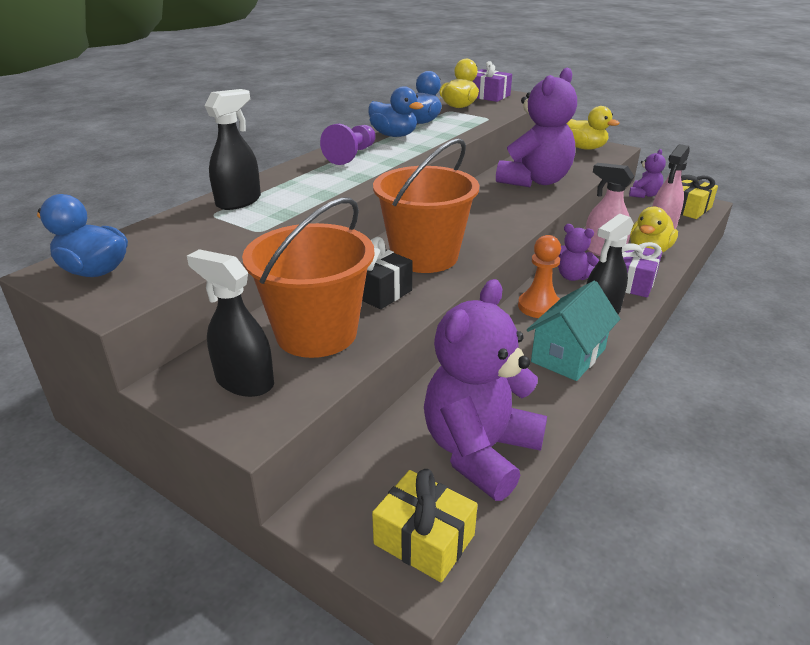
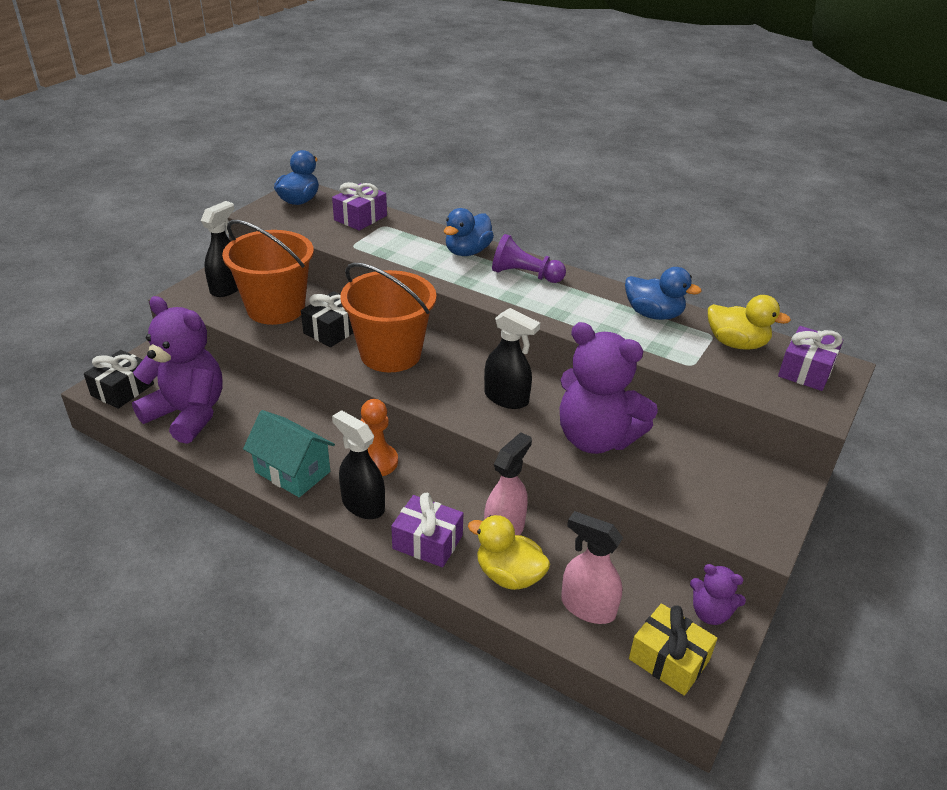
camera: 85 degrees right, 5 degrees up
(182, 227) = (360, 218): none -> purple gift
(239, 201) = (408, 232): black spray bottle -> black spray bottle (506, 398)
(394, 135) = (595, 297): blue duck -> blue duck (467, 252)
(424, 539) = (122, 390): yellow gift -> black gift
(572, 277) = (438, 494): purple teddy bear -> none
(584, 148) = (751, 503): yellow duck -> none

